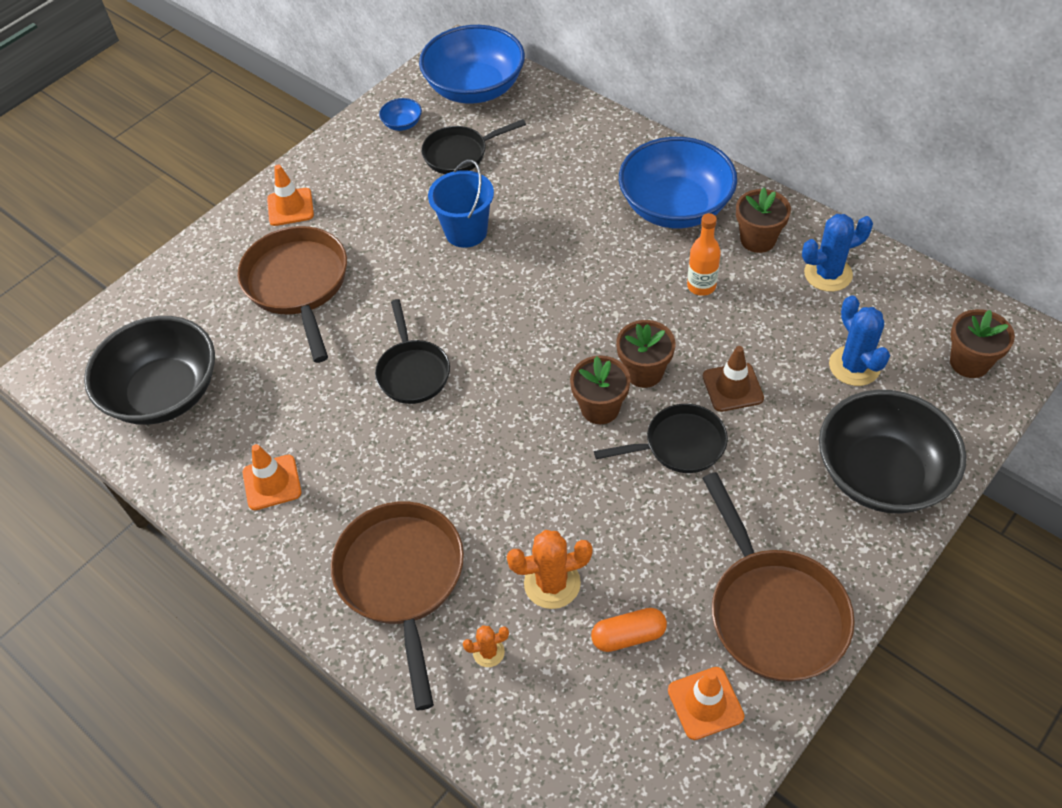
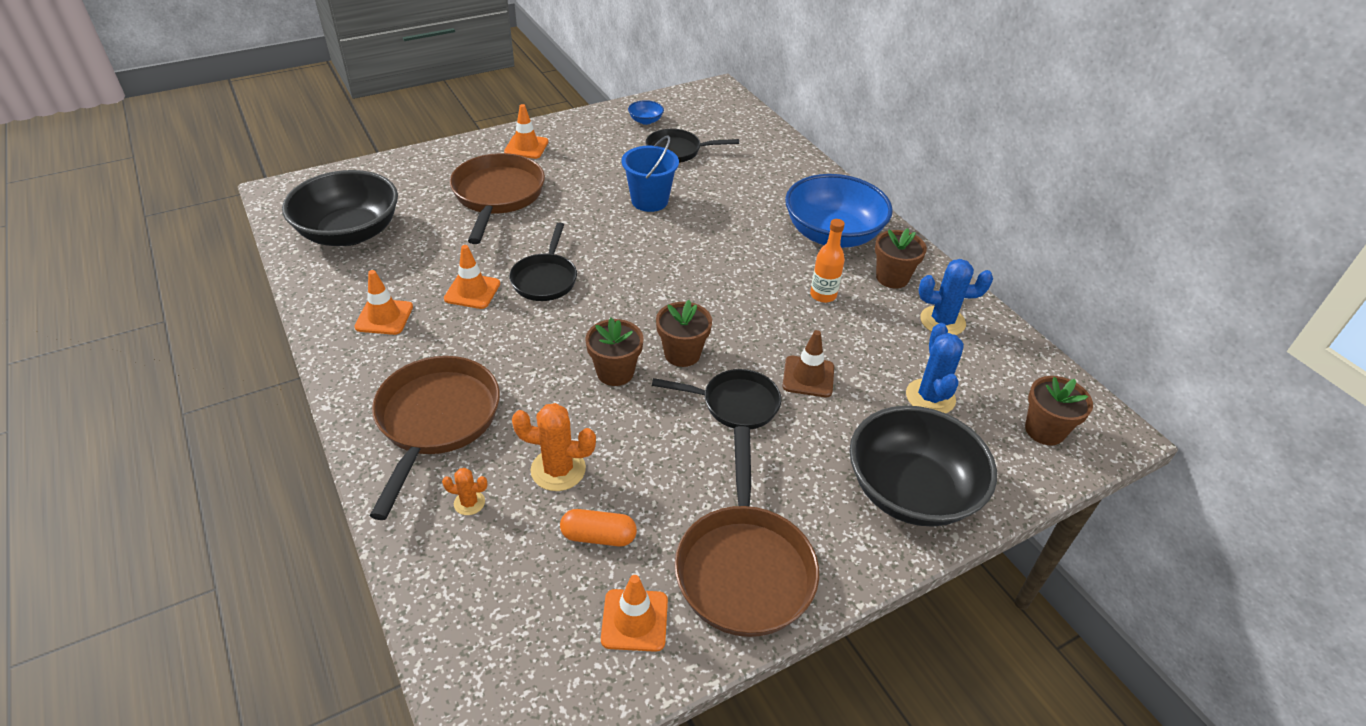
camera: 15 degrees right, 10 degrees down
(345, 416) = (472, 291): none -> orange traffic cone
(475, 88) = (716, 114): blue bowl -> none
(644, 372) = (736, 340): brown flower pot -> brown flower pot (615, 372)

